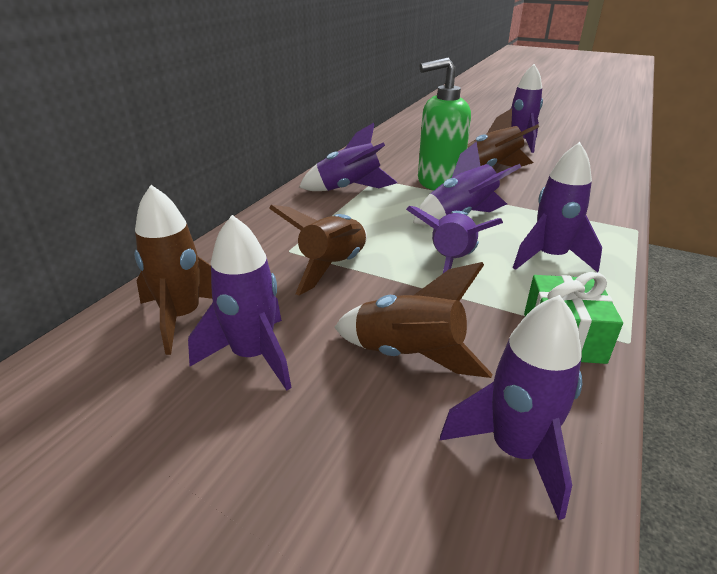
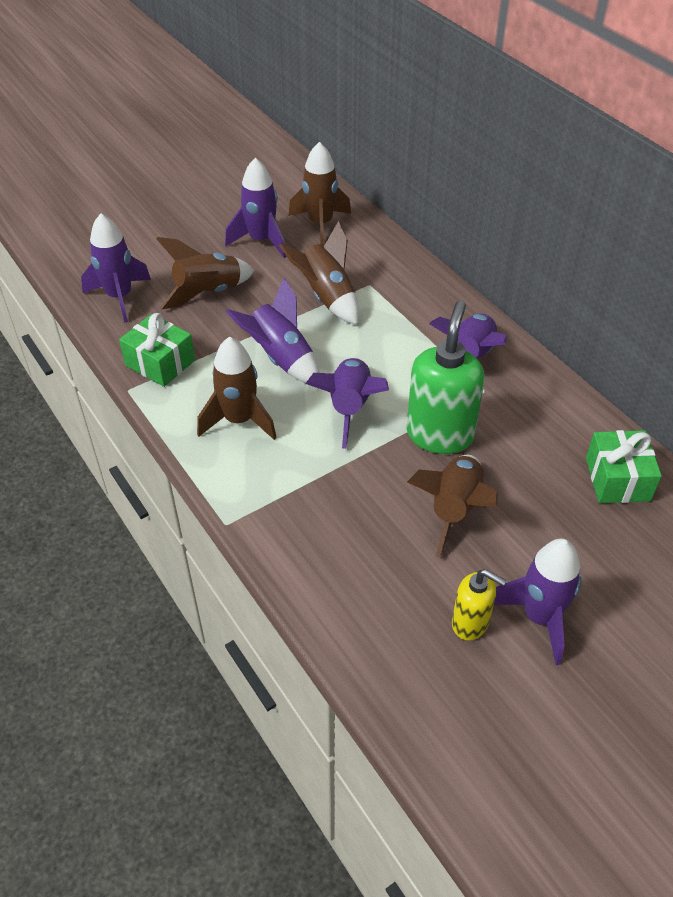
camera: 120 degrees right, 15 degrees up
(403, 140) = (617, 479): none -> green gift
(549, 258) = (239, 420): purple rocket -> brown rocket
(551, 153) = (470, 623): none -> yellow soap dispenser

